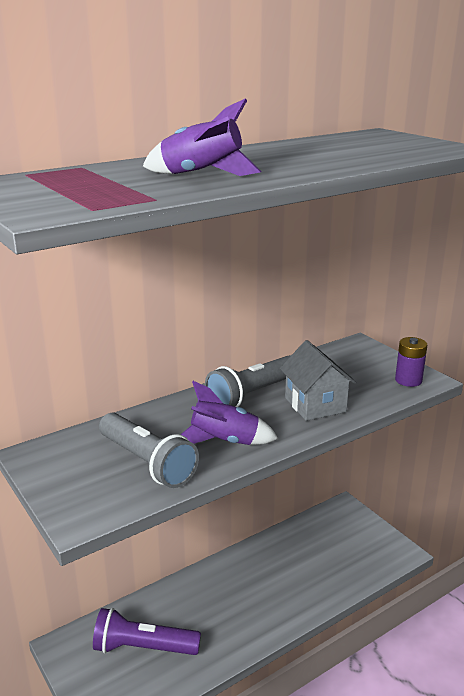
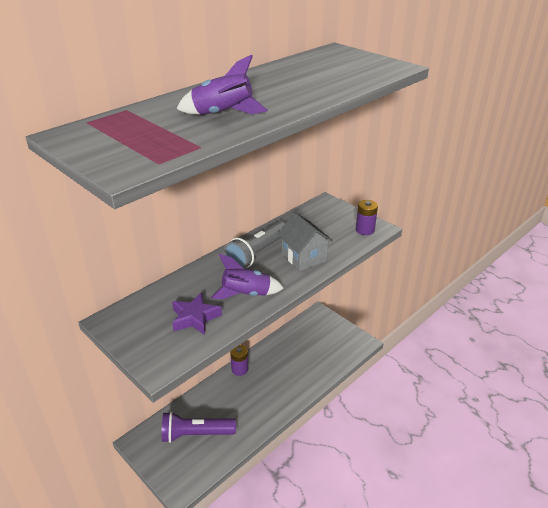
camera: 10 degrees left, 10 degrees up
(147, 463) = (195, 318): grey flashlight -> purple star
(221, 567) = (240, 369): none -> purple battery

